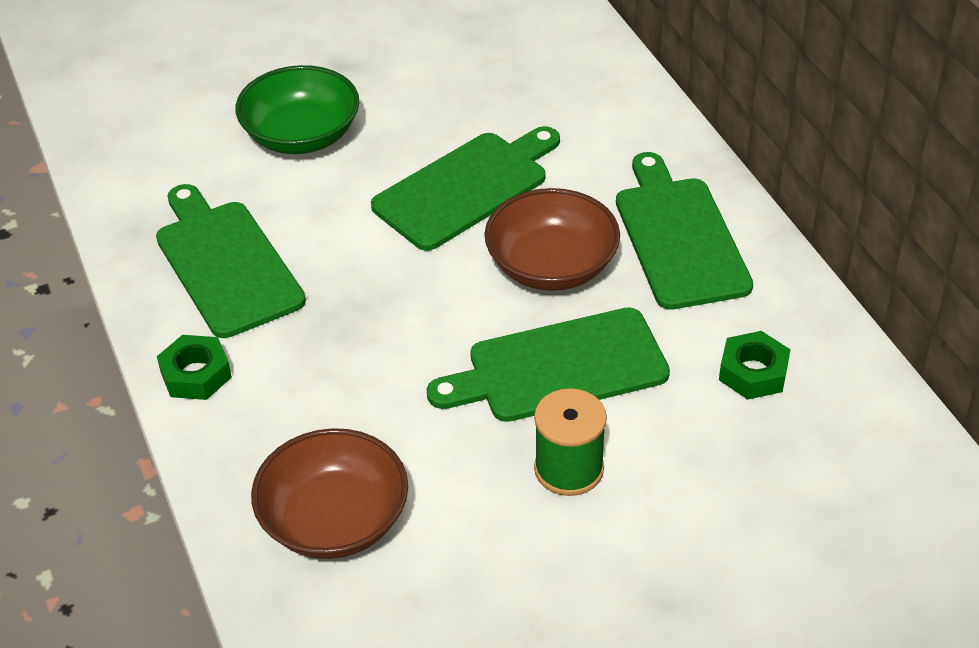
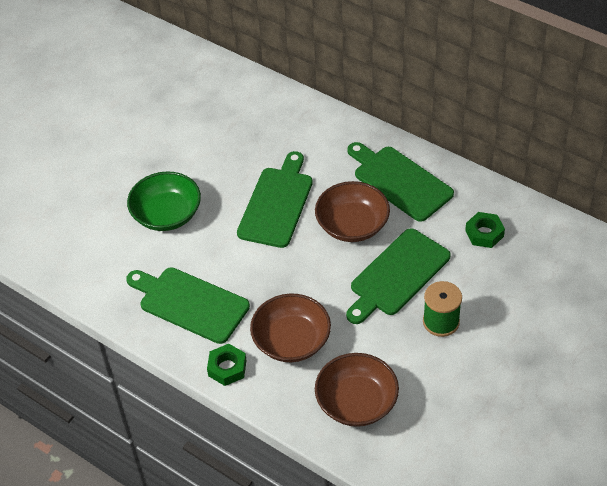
camera: 30 degrees left, 5 degrees up
(318, 383) = (291, 341): none -> brown bowl

